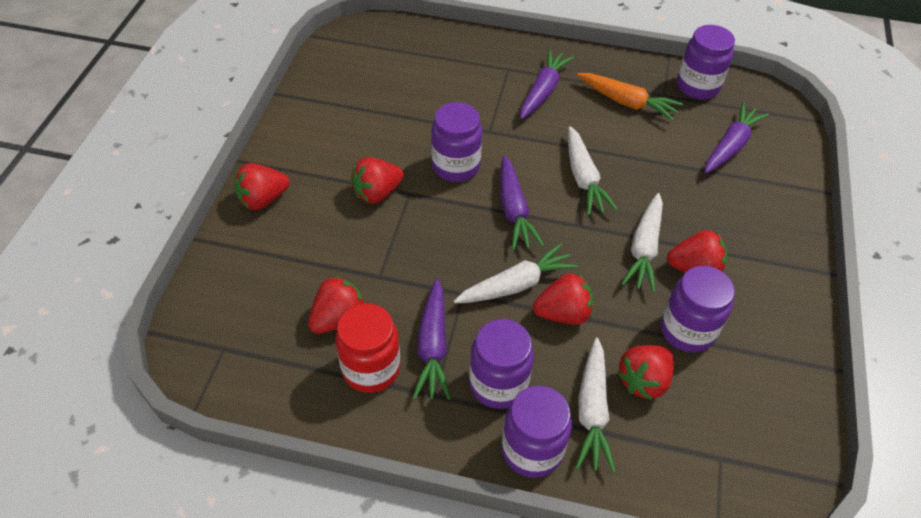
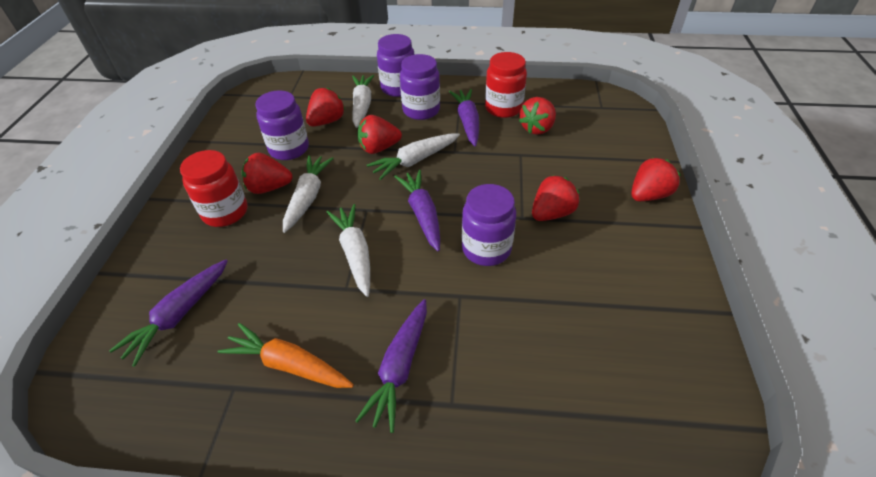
camera: 175 degrees right, 5 degrees down
(697, 86) = (179, 411): purple jar -> none
(734, 242) = (225, 212): none -> red jar

